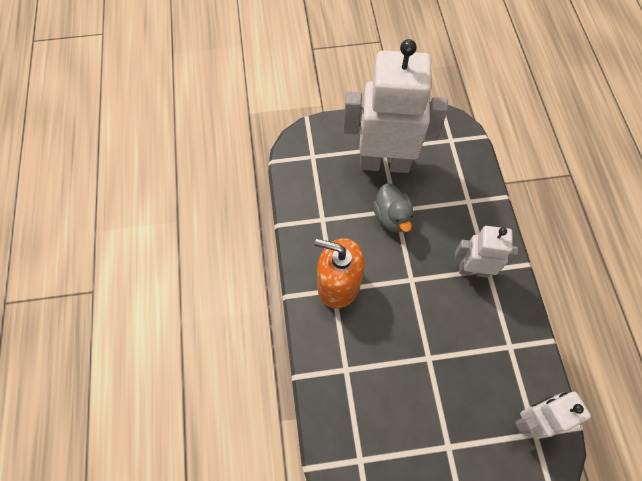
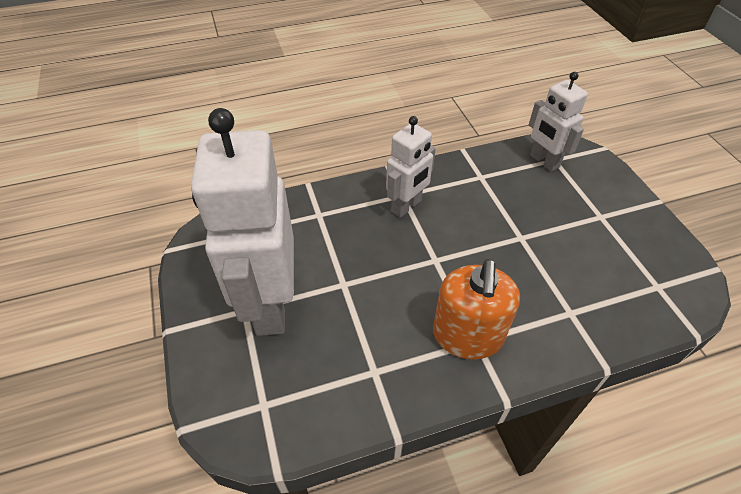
camera: 100 degrees left, 15 degrees down
(392, 217) = (355, 287): grey duck -> none
(473, 270) = (407, 206): white robot -> white robot turned 135 degrees counterclockwise

